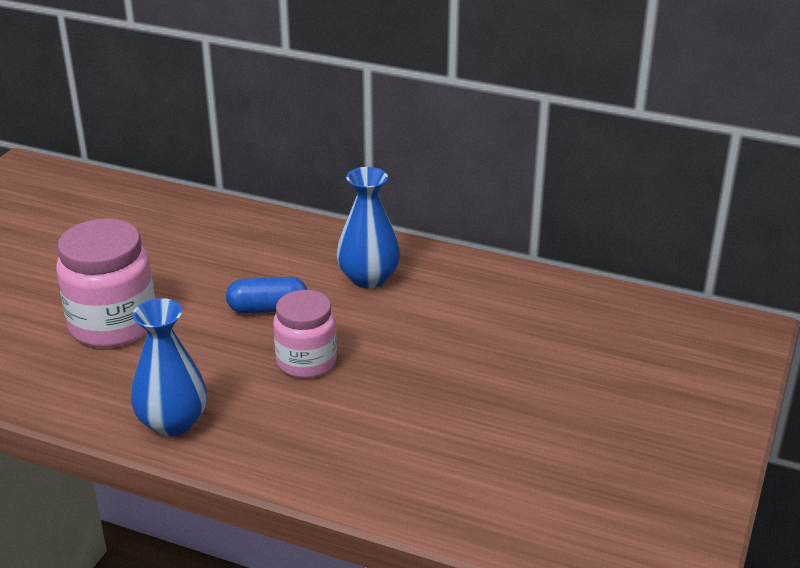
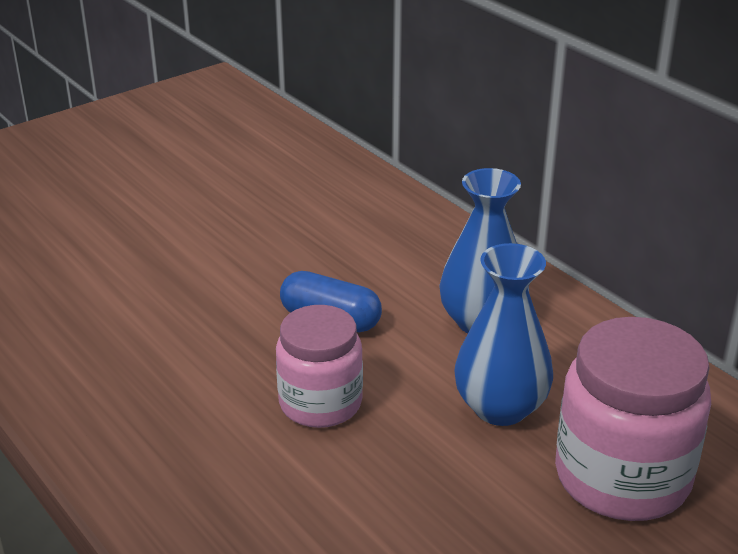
camera: 30 degrees right, 0 degrees up
(113, 324) = (151, 280): pink jar -> pink jar (622, 477)
(172, 422) = (110, 421): blue vase -> blue vase (500, 408)

